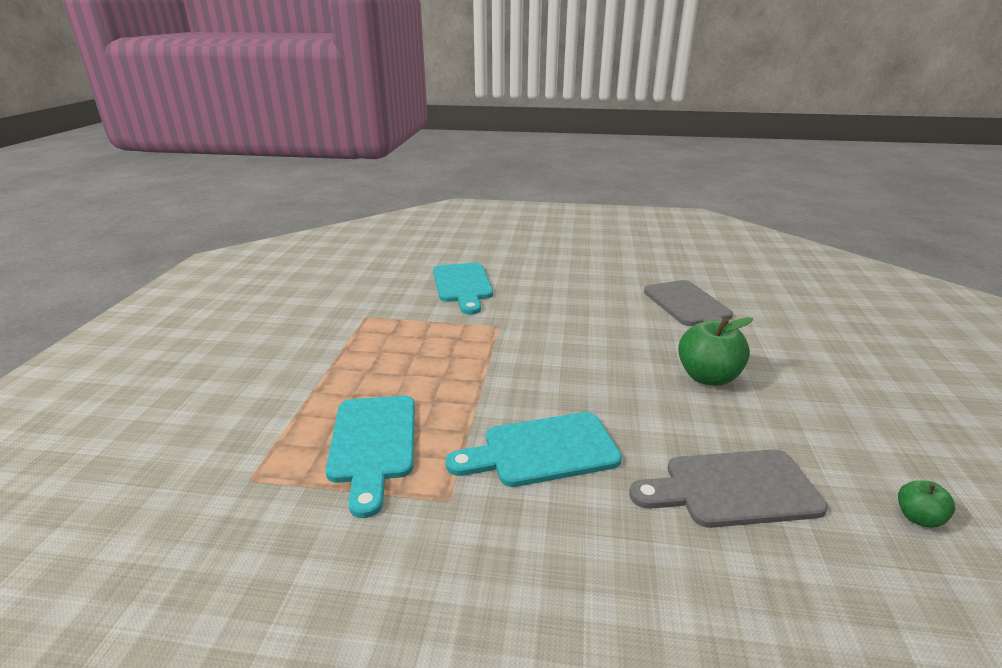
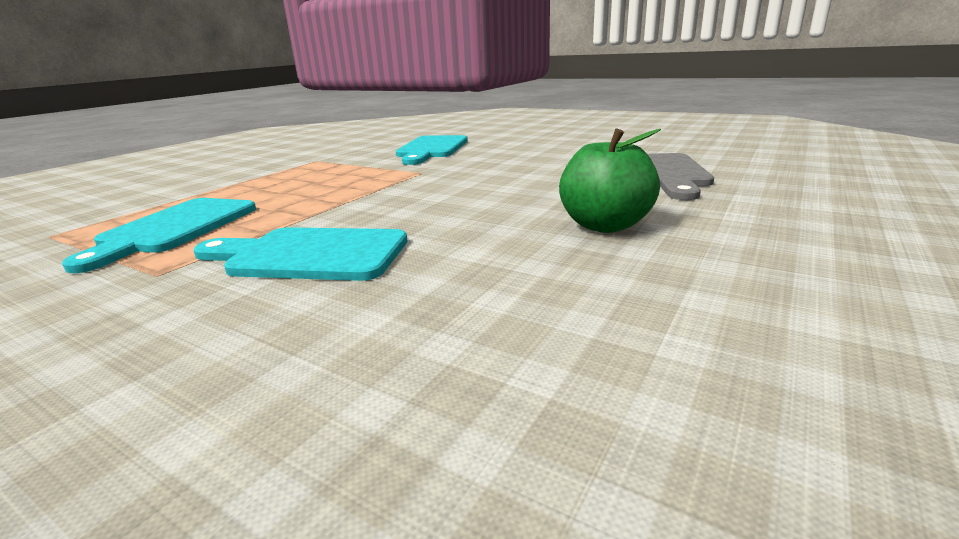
camera: 25 degrees right, 5 degrees down
(733, 489) = (484, 326): grey cutting board -> none
(918, 518) = (796, 436): green apple -> none

